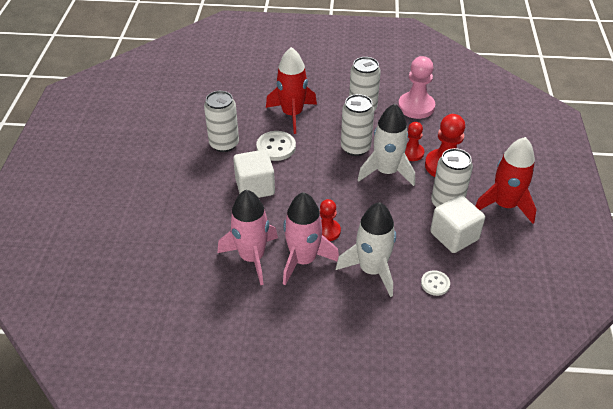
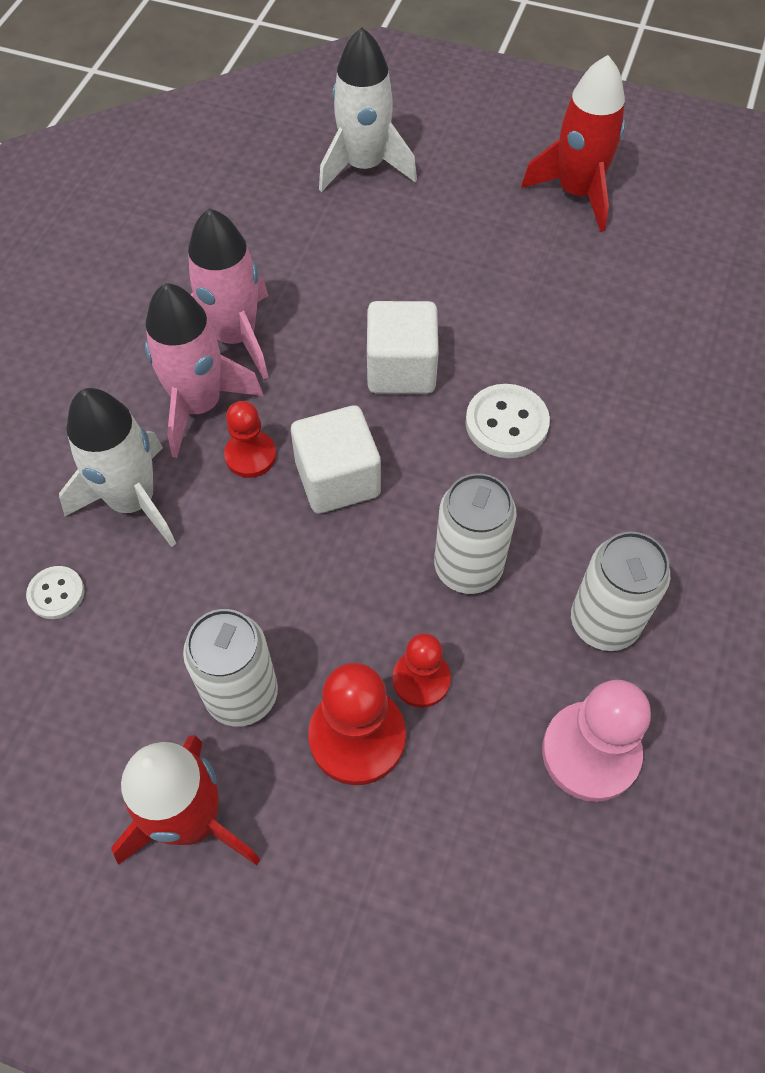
camera: 105 degrees right, 15 degrees up
(224, 144) = (537, 342): white can -> none
(292, 114) = (609, 474): red rocket -> red rocket (577, 192)
(386, 171) = (375, 606): white rocket -> white rocket (364, 166)
(454, 236) = (150, 673): white cube -> white cube (337, 479)

